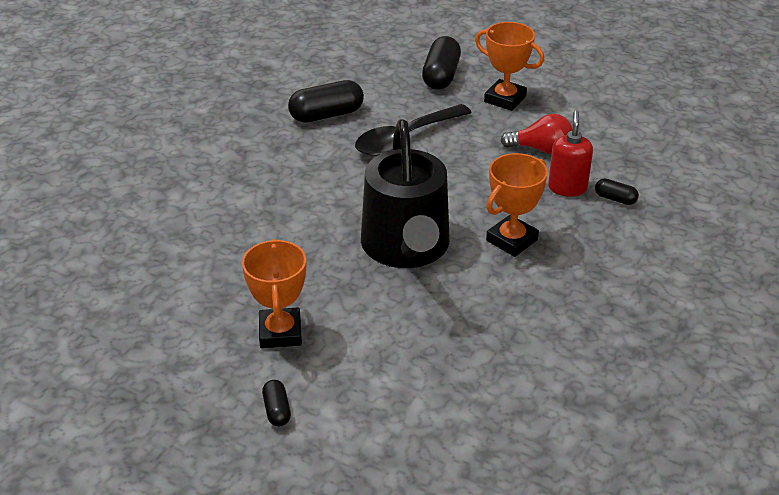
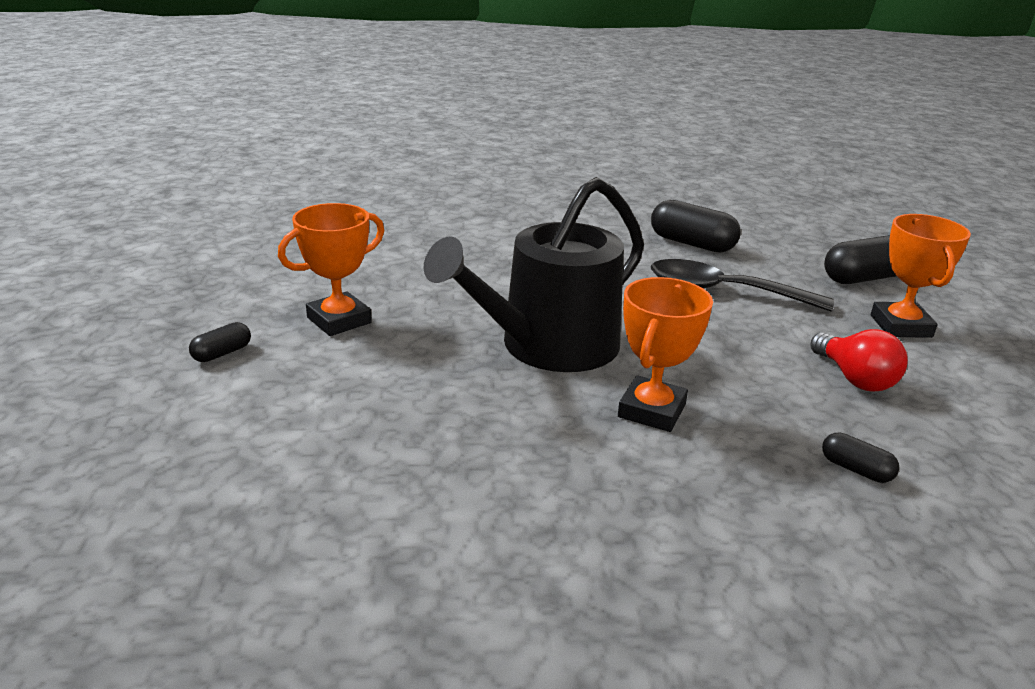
camera: 55 degrees right, 10 degrees down
(512, 240) = (652, 411): orange trophy -> orange trophy turned 75 degrees counterclockwise
(567, 188) = (814, 421): red soap dispenser -> none
(615, 199) = (856, 469): black capsule -> black capsule turned 45 degrees counterclockwise

